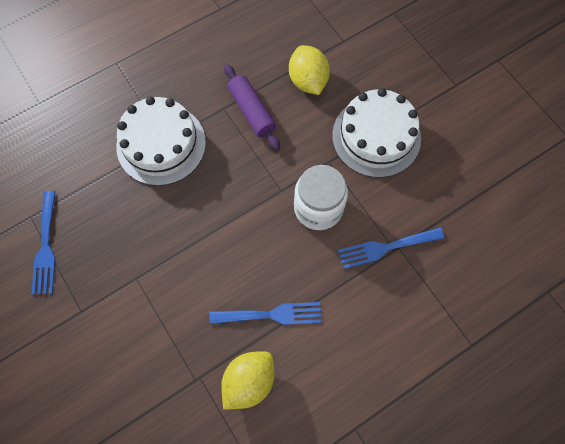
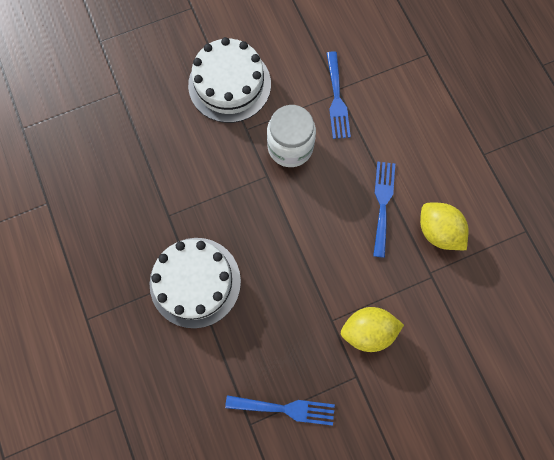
camera: 80 degrees left, 5 degrees up
(252, 111) = (178, 189): purple rolling pin -> none
(308, 81) = (156, 132): yellow lemon -> yellow lemon (367, 330)

